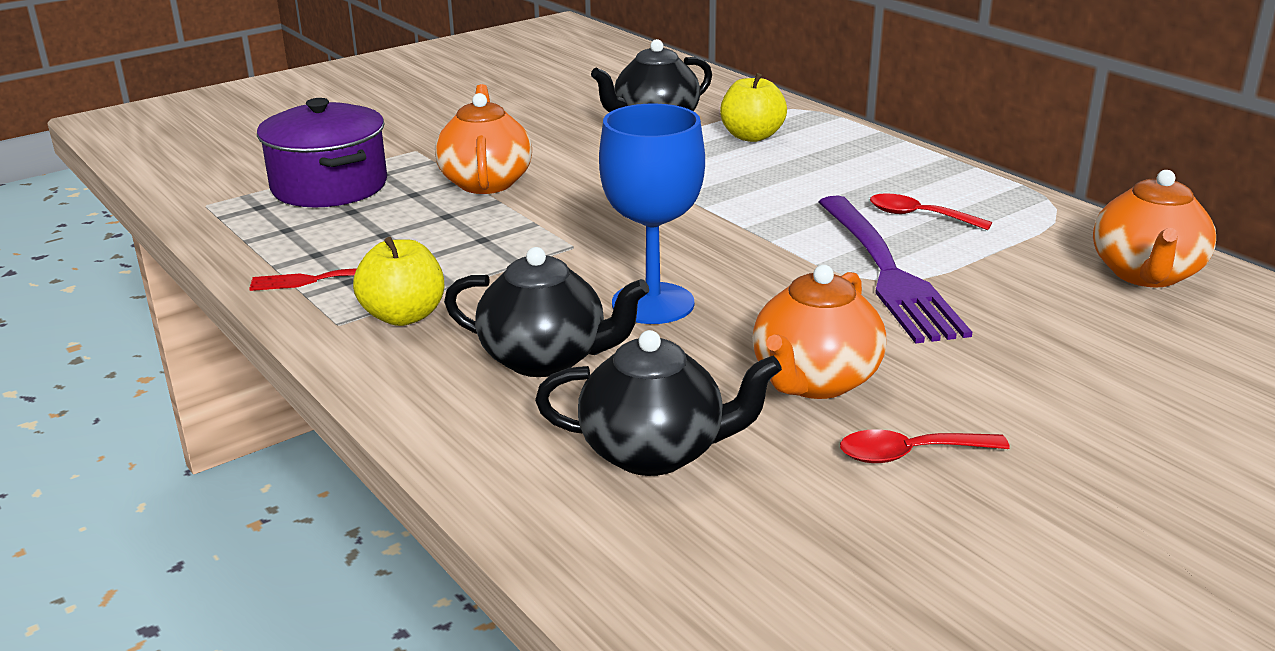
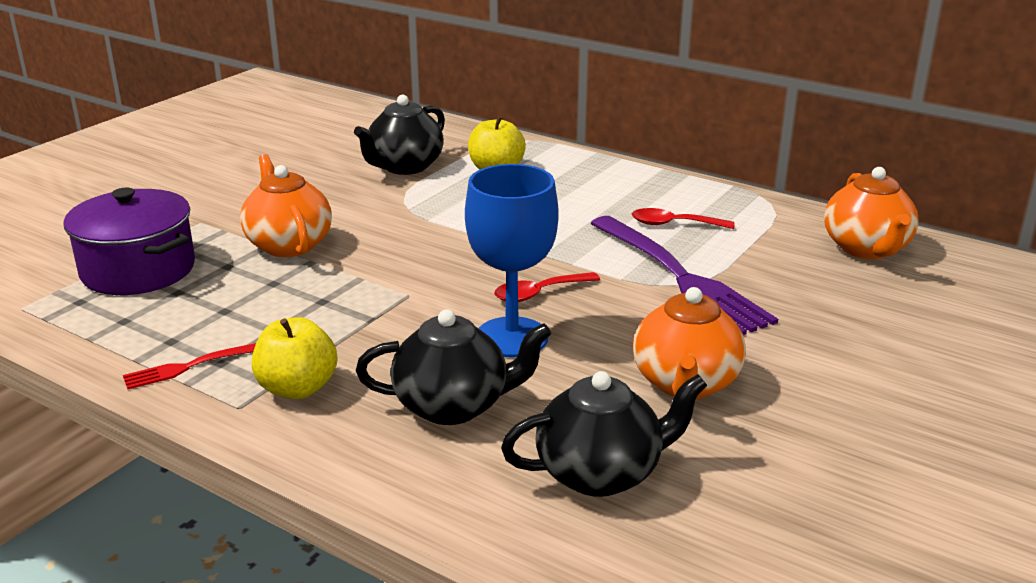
camera: 20 degrees left, 0 degrees up
(910, 454) = (796, 432): red spoon -> red spoon (539, 293)

